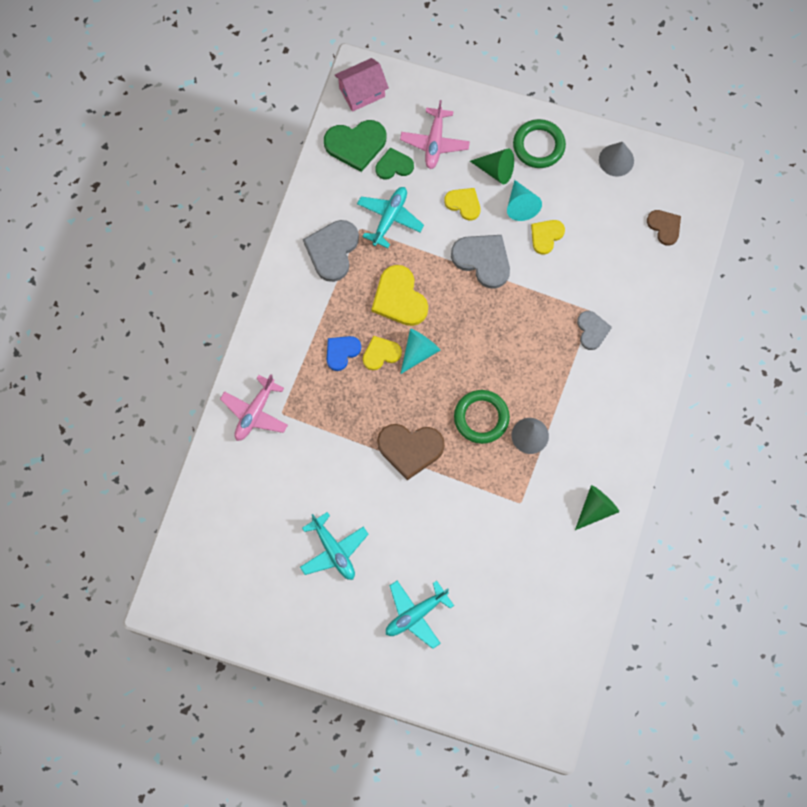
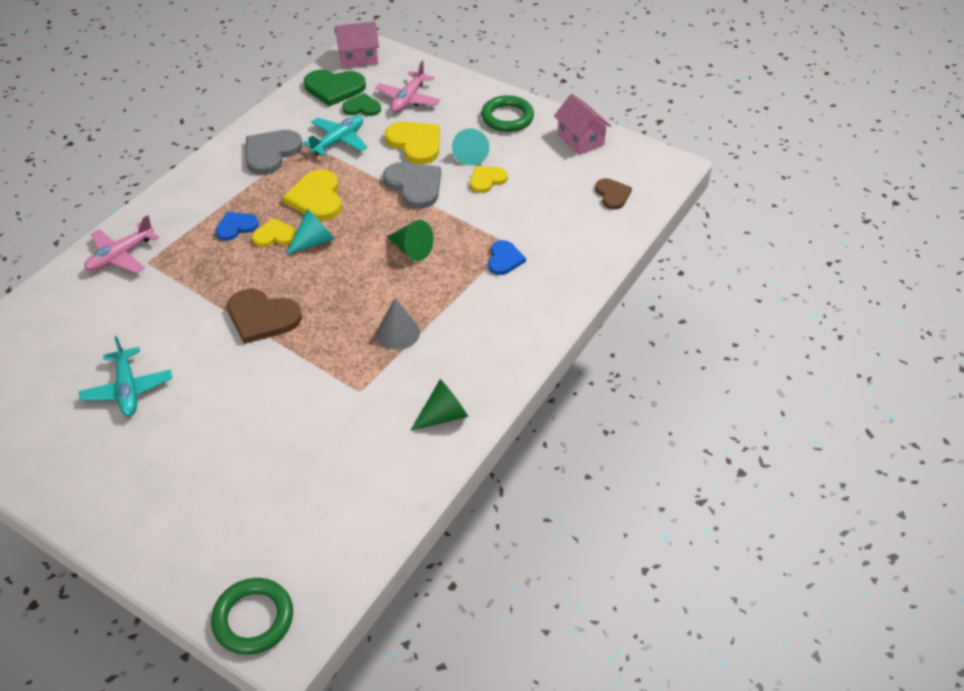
camera: 15 degrees right, 25 degrees down
(416, 614) = (184, 472): turquoise plane -> none
(463, 203) = (415, 143): yellow heart -> yellow heart, size x1.63
(481, 418) = (352, 307): green ring -> green ring (253, 619)
(496, 170) = (458, 126): green cone -> green cone (411, 249)
(592, 330) = (504, 259): grey heart -> blue heart
(616, 160) = (580, 139): grey cone -> pink house

